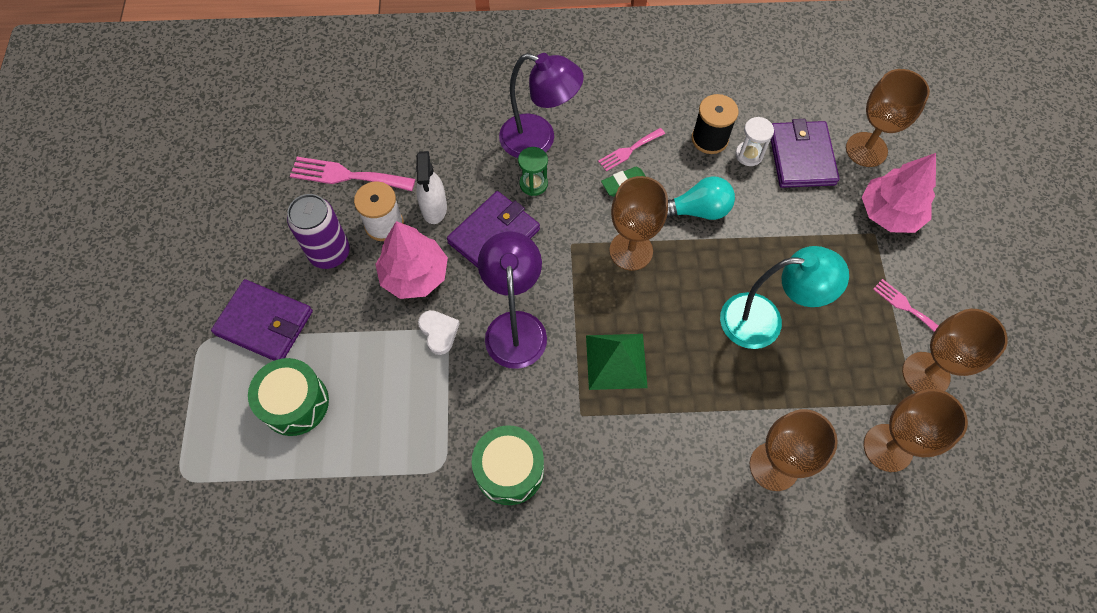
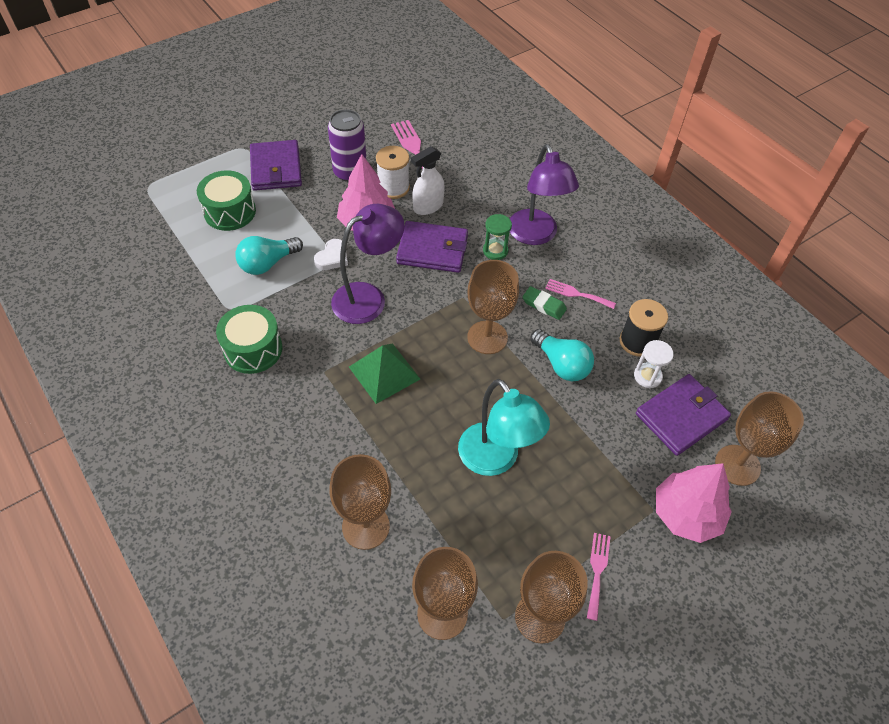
camera: 55 degrees right, 10 degrees down
(402, 400) = (267, 263): none -> turquoise light bulb

